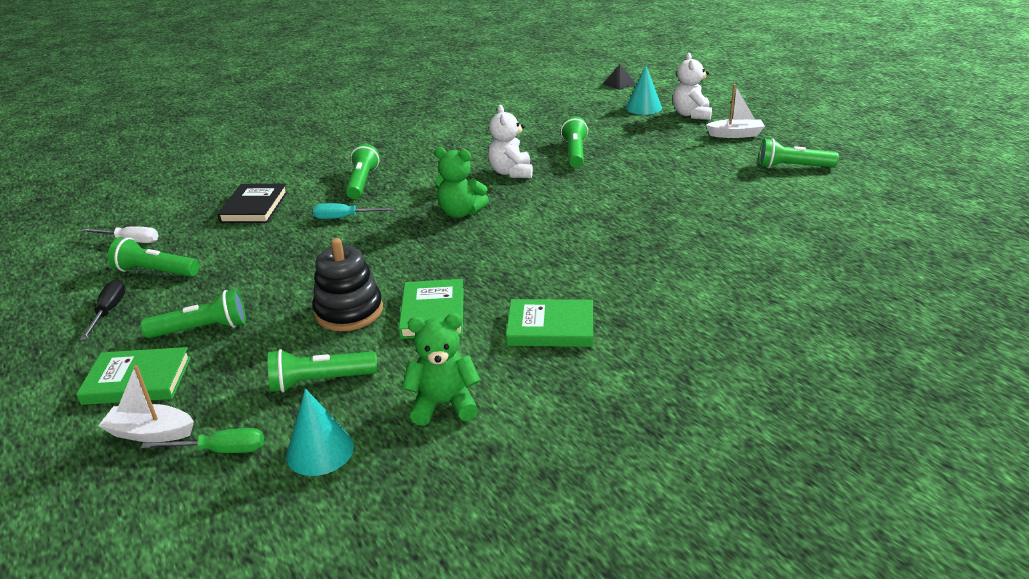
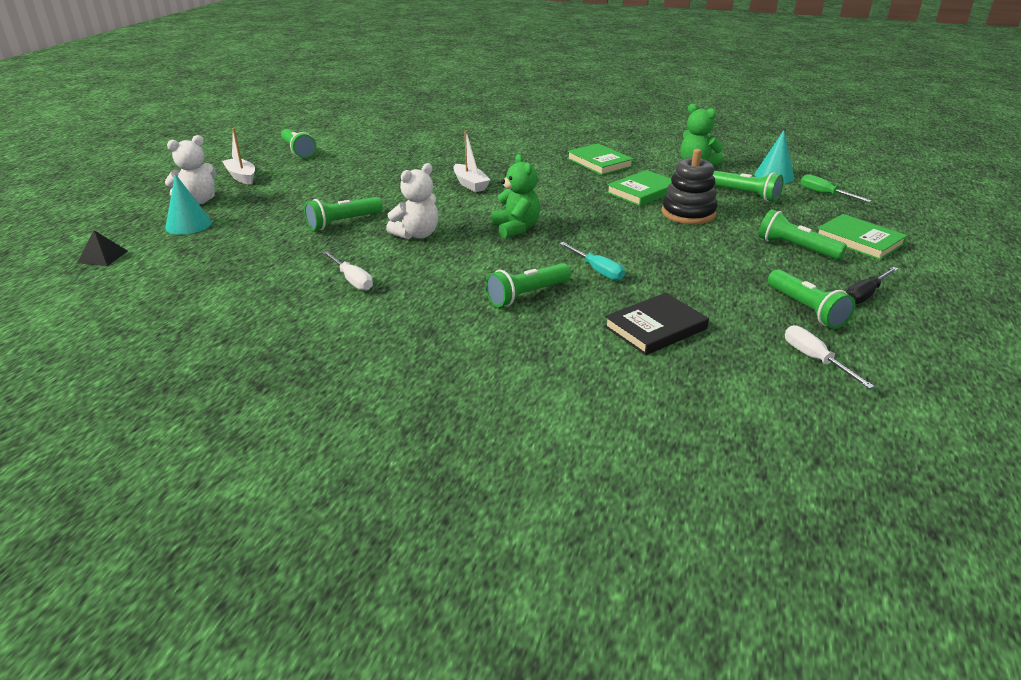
camera: 130 degrees left, 0 degrees up
(151, 433) = (861, 215): white boat -> white boat (470, 184)
(475, 138) = (352, 280): none -> white screwdriver

